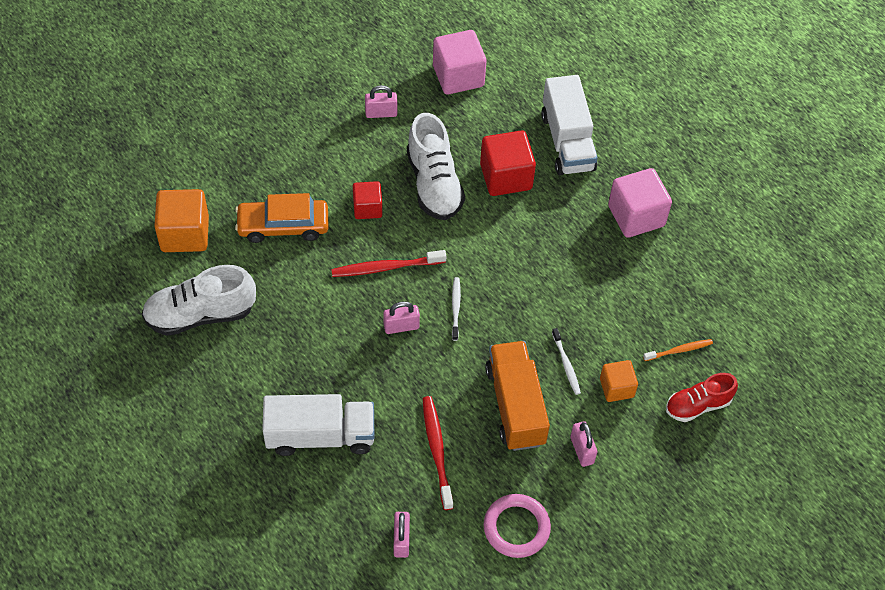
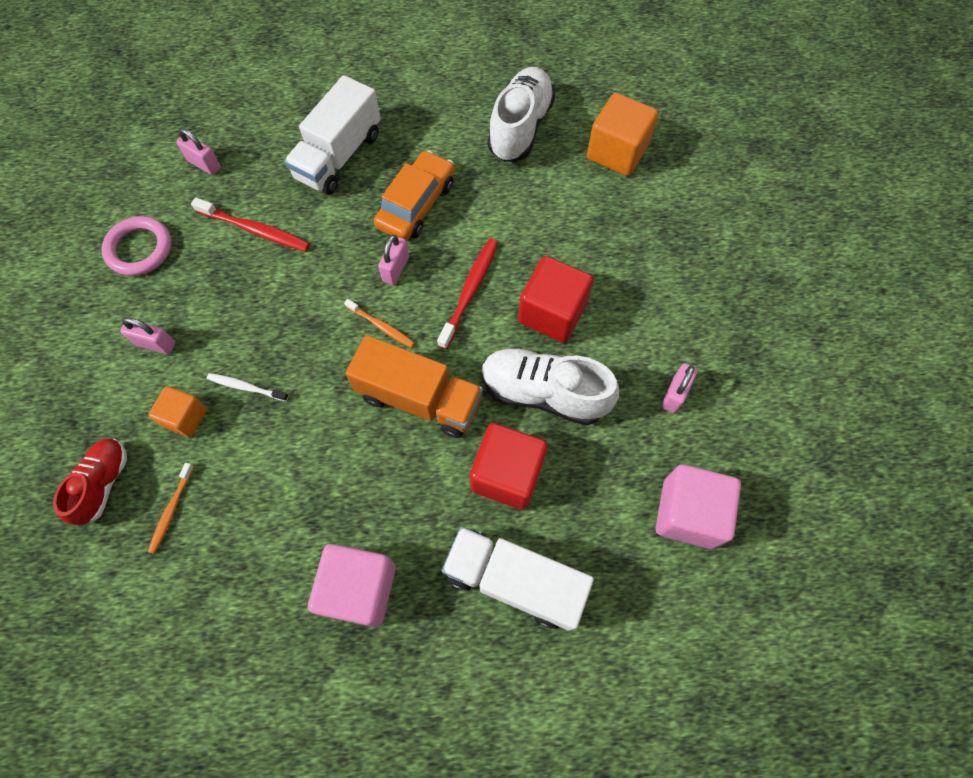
camera: 125 degrees right, 10 degrees up
(283, 226) = (577, 231): orange car -> orange car (416, 204)
(367, 208) = (552, 313): red cube -> red cube, size x1.66
(455, 307) = (381, 326): white toothbrush -> orange toothbrush
(515, 405) = (243, 316): orange truck -> orange truck (419, 399)

